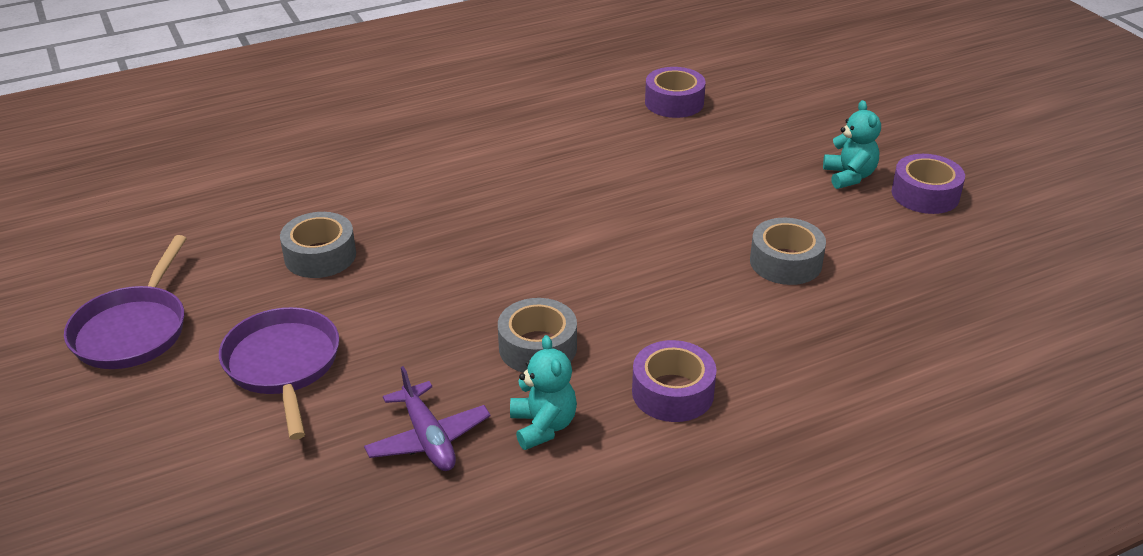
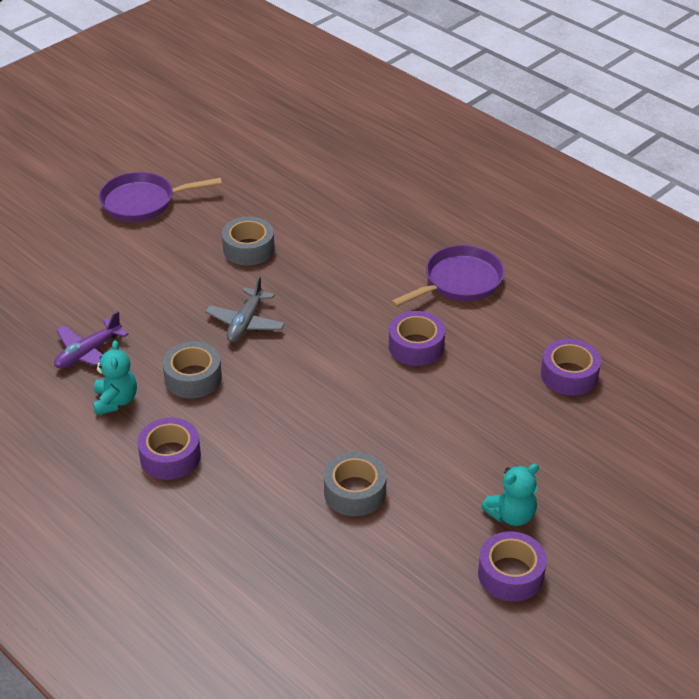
camera: 70 degrees right, 5 degrees up
(283, 366) = (133, 272): purple pan -> purple pan (459, 282)
(461, 285) = (245, 323): none -> grey plane
(543, 426) = (115, 401): turquoise teddy bear -> turquoise teddy bear turned 60 degrees counterclockwise
(580, 176) = (416, 346): none -> purple tape

